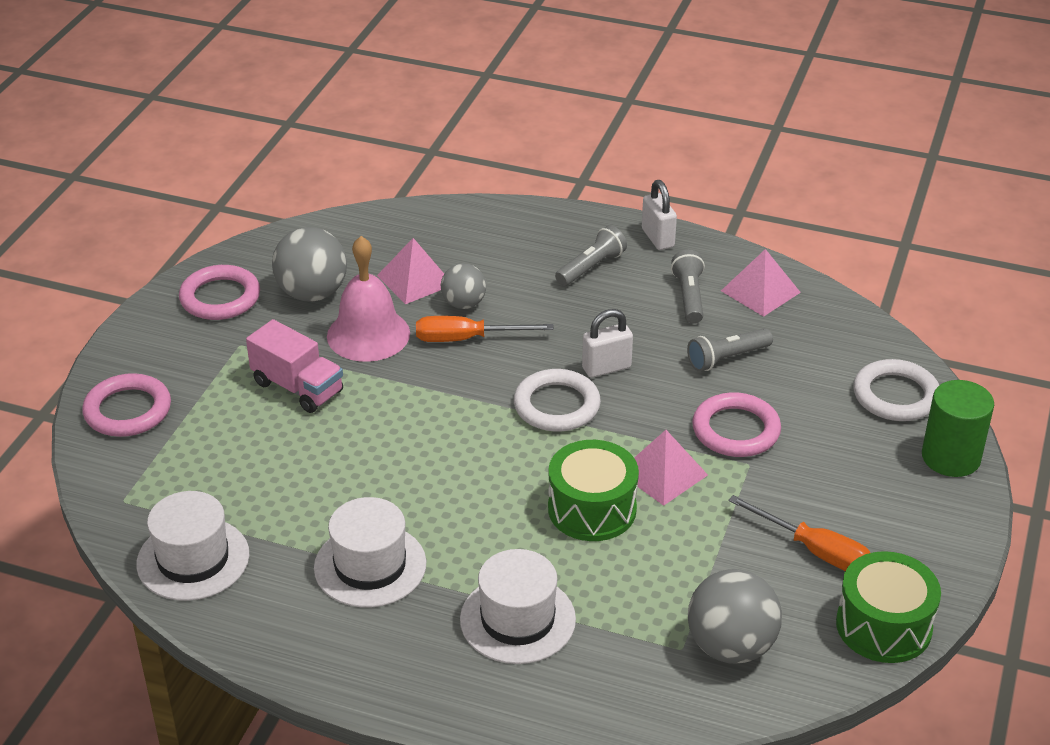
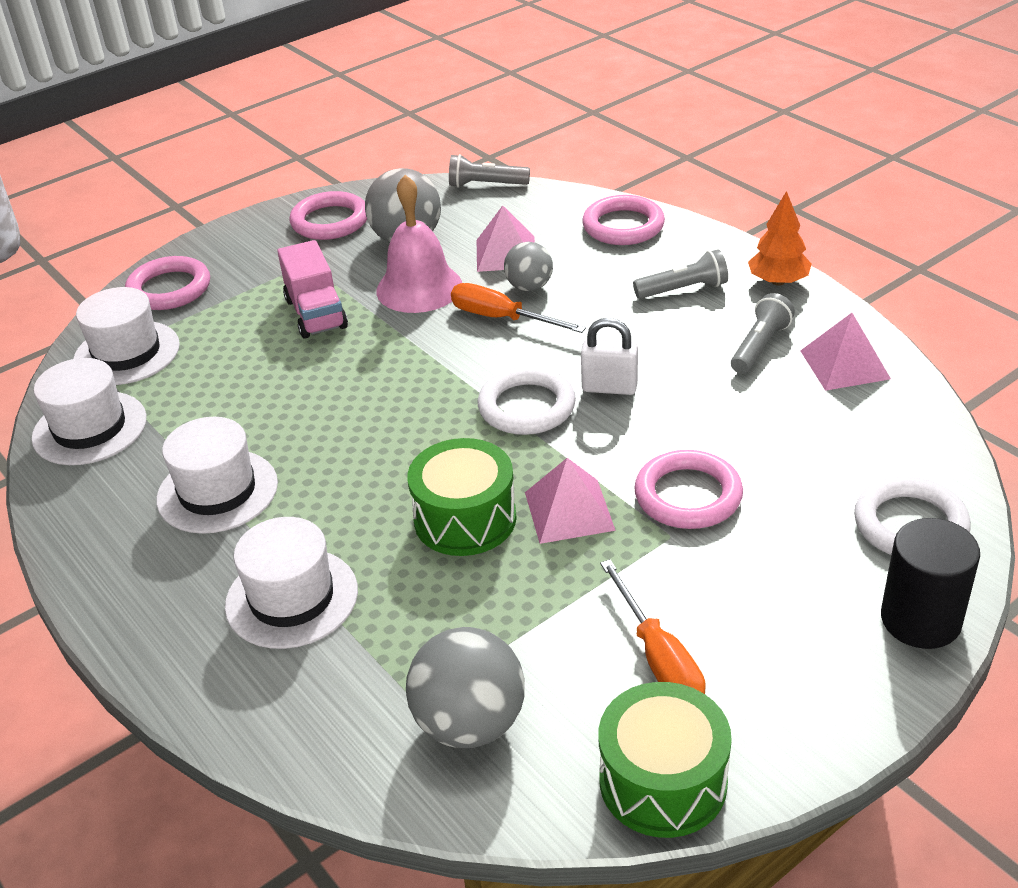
camera: 35 degrees right, 0 degrees up
(152, 482) = (127, 353): none -> white hat
(493, 225) = (623, 226): none -> pink ring
(657, 238) = (778, 281): white padlock -> orange tree
(727, 358) = (745, 419): grey flashlight -> grey flashlight (486, 185)
(950, 457) = (920, 619): green cylinder -> black cylinder

